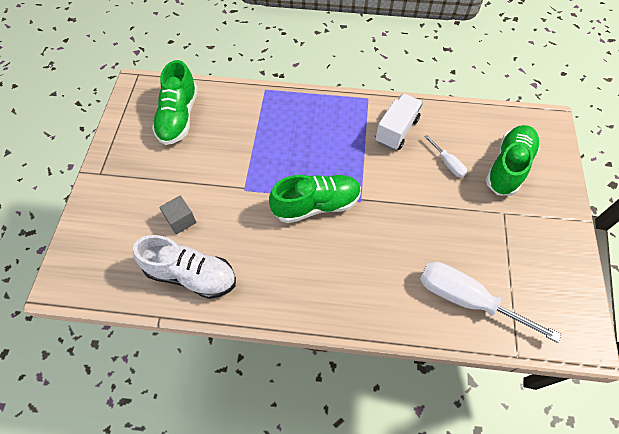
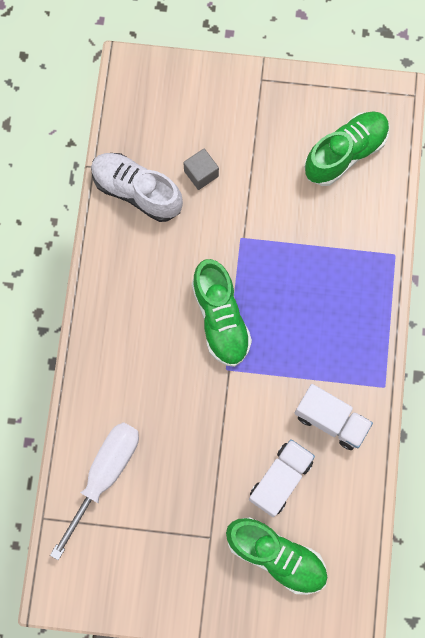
camera: 90 degrees right, 15 degrees up
(178, 117) = (345, 153): green shoe -> green shoe turned 135 degrees clockwise
(191, 275) = (137, 191): white shoe -> white shoe turned 105 degrees clockwise
(448, 163) = (280, 479): white screwdriver -> white truck

